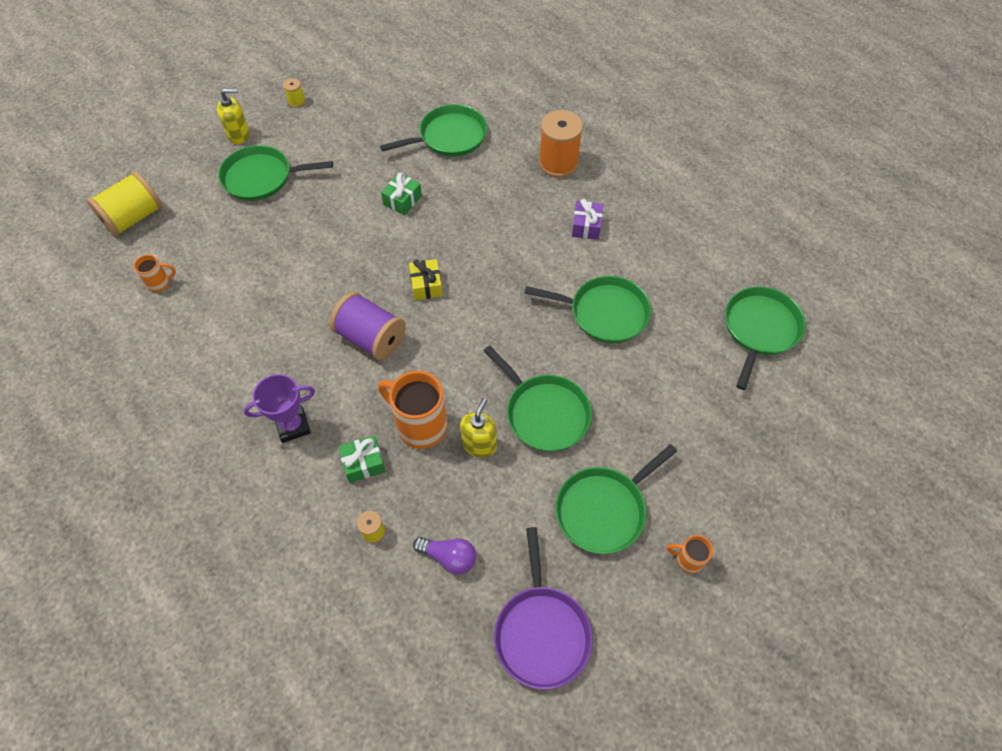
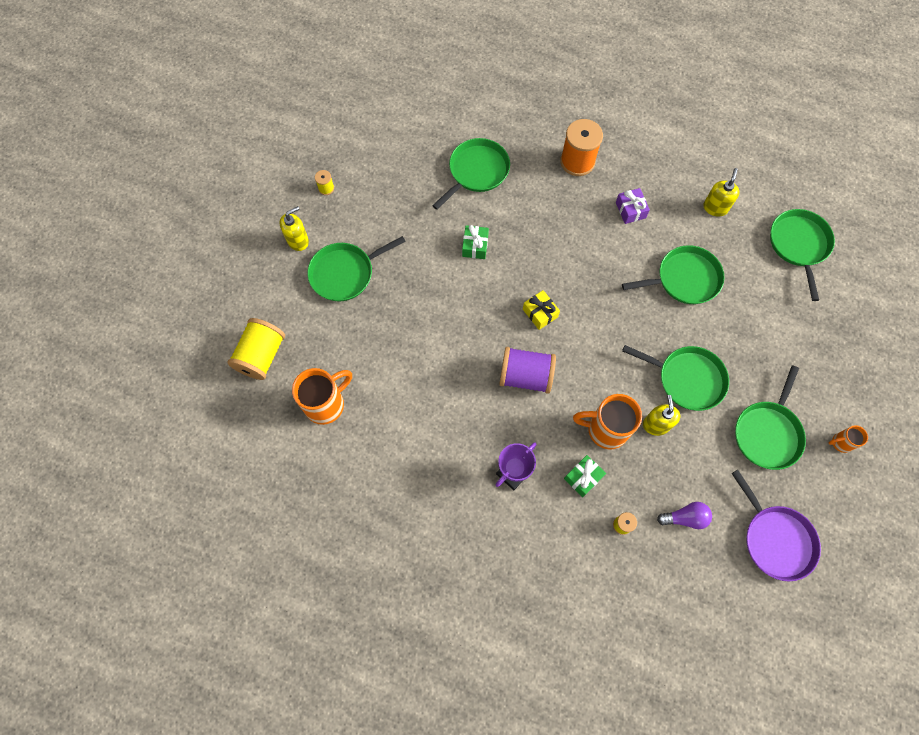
camera: 25 degrees left, 10 degrees up
(160, 283) = (326, 404): orange mug -> orange mug, size x1.97
(683, 257) = (715, 207): none -> yellow soap dispenser

